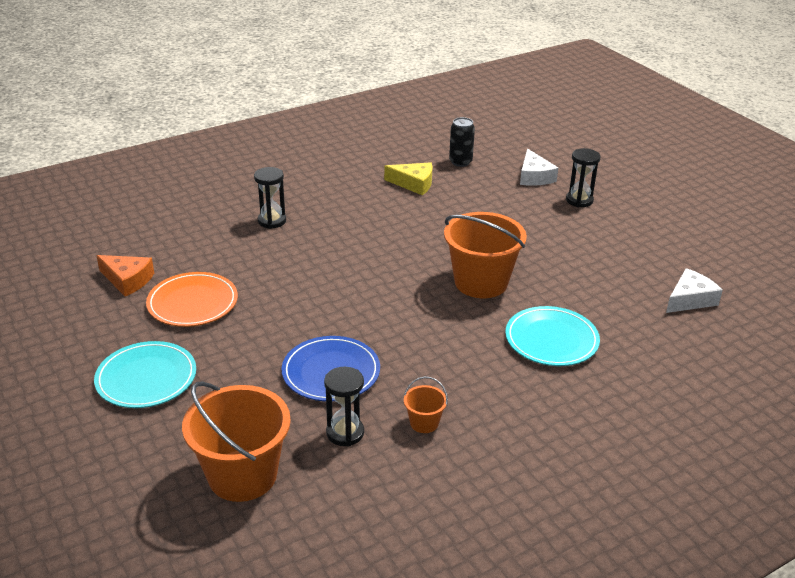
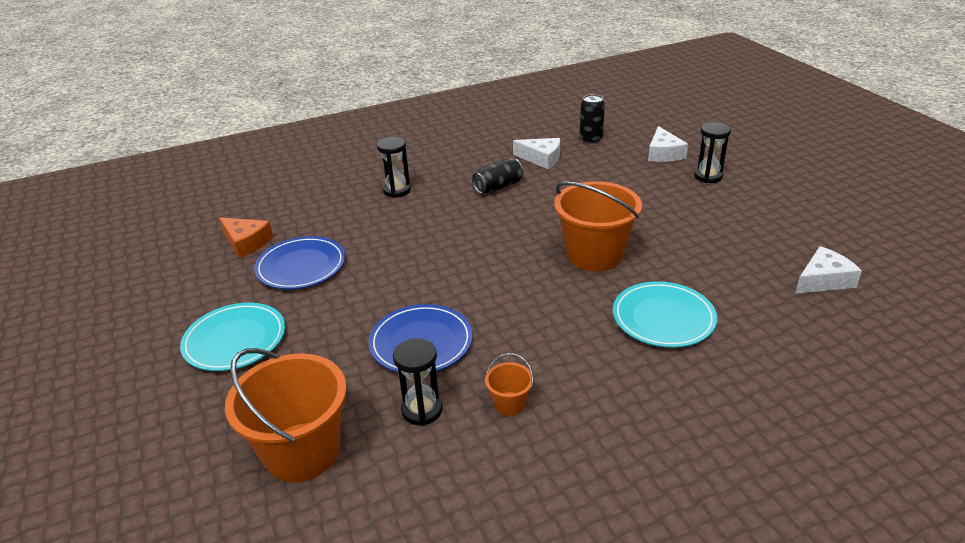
camera: 10 degrees right, 0 degrees up
(192, 303) = (301, 266): orange plate -> blue plate
(375, 215) = (498, 186): none -> black can
(414, 184) = (541, 158): yellow cheese -> white cheese

